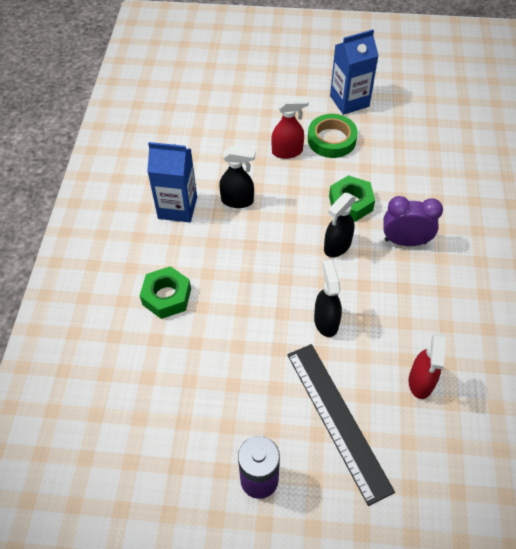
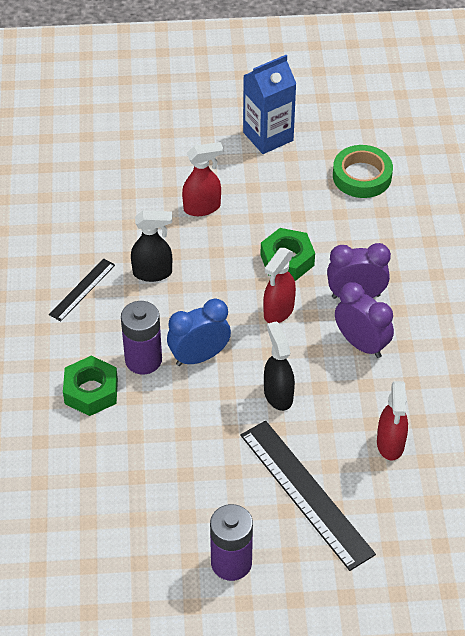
camera: 10 degrees left, 5 degrees down
(177, 208) = (82, 289): blue carton -> black ruler
(216, 274) = (143, 360): none -> purple battery
(263, 278) = (199, 357): none -> blue clock
(331, 140) = (253, 187): green tape -> green tape (362, 176)
(337, 246) = (278, 311): black spray bottle -> red spray bottle
(405, 285) = (361, 344): none -> purple clock

